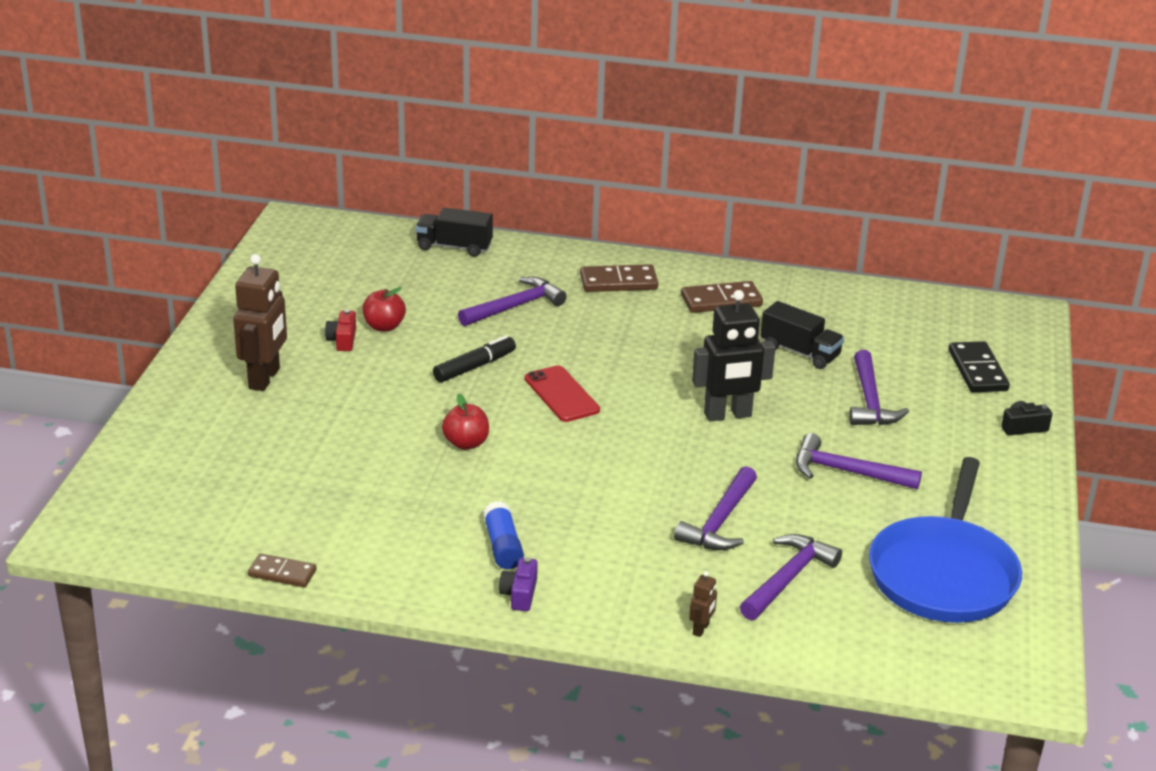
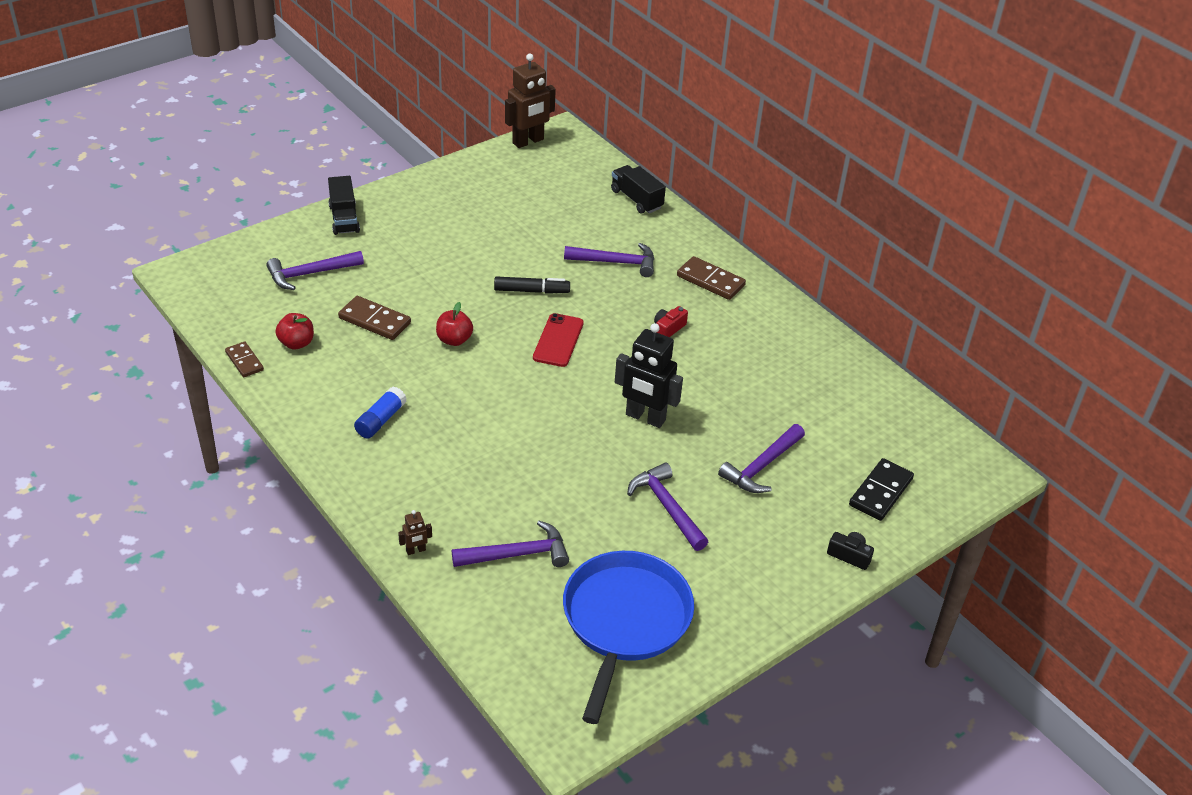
camera: 40 degrees right, 10 degrees up
(265, 378) = (401, 231): brown robot -> brown robot (528, 141)
(342, 340) = (479, 229): red camera -> red camera (668, 329)
(384, 326) = (515, 233): red apple -> red apple (296, 343)
(519, 594) = (347, 457): purple camera -> none
(720, 522) = (531, 488): purple hammer -> purple hammer (310, 274)
(721, 301) = (763, 332): brown domino -> brown domino (375, 320)
(800, 352) = (764, 401): black truck -> black truck (344, 219)
(943, 574) = (624, 621): blue pan -> blue pan turned 135 degrees clockwise

